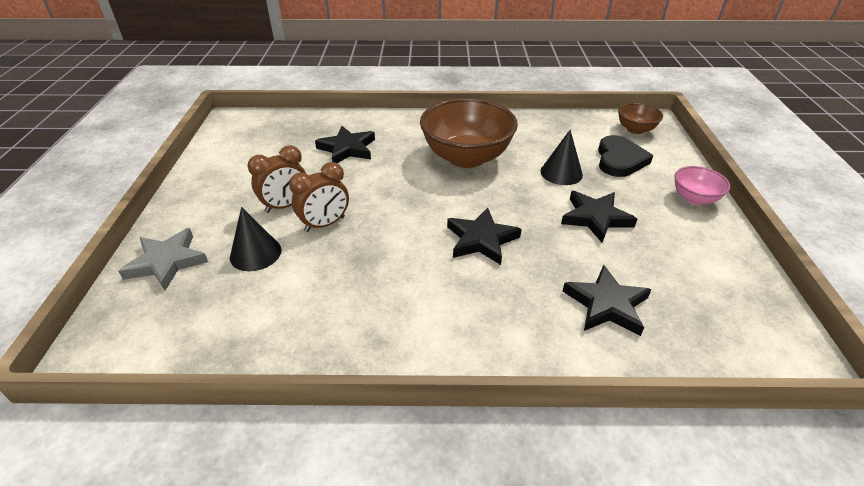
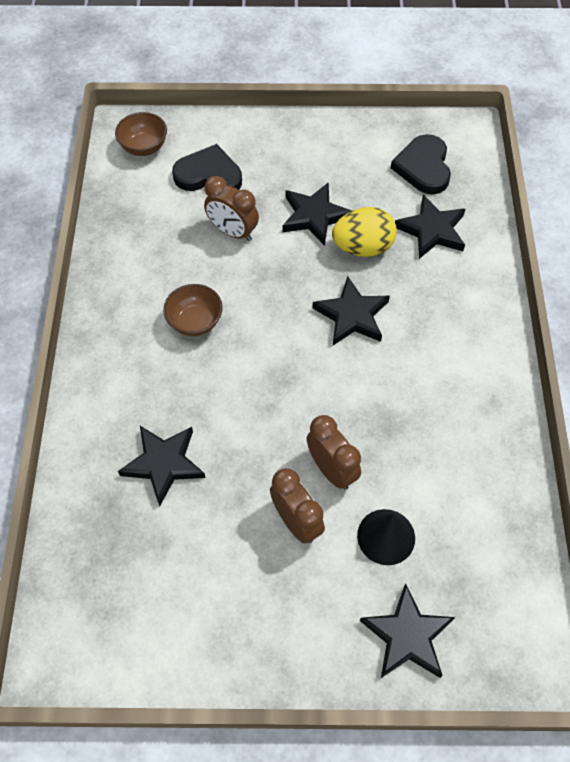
camera: 90 degrees left, 20 degrees up
(167, 262) = (407, 636): grey star -> black star
(466, 157) = (195, 322): brown bowl -> brown bowl, size x0.49
(561, 173) = (233, 232): black cone -> brown clock
(566, 249) = (363, 247): none -> yellow egg
(694, 199) = (282, 133): pink bowl -> none
(703, 303) = (423, 167): none -> black heart

